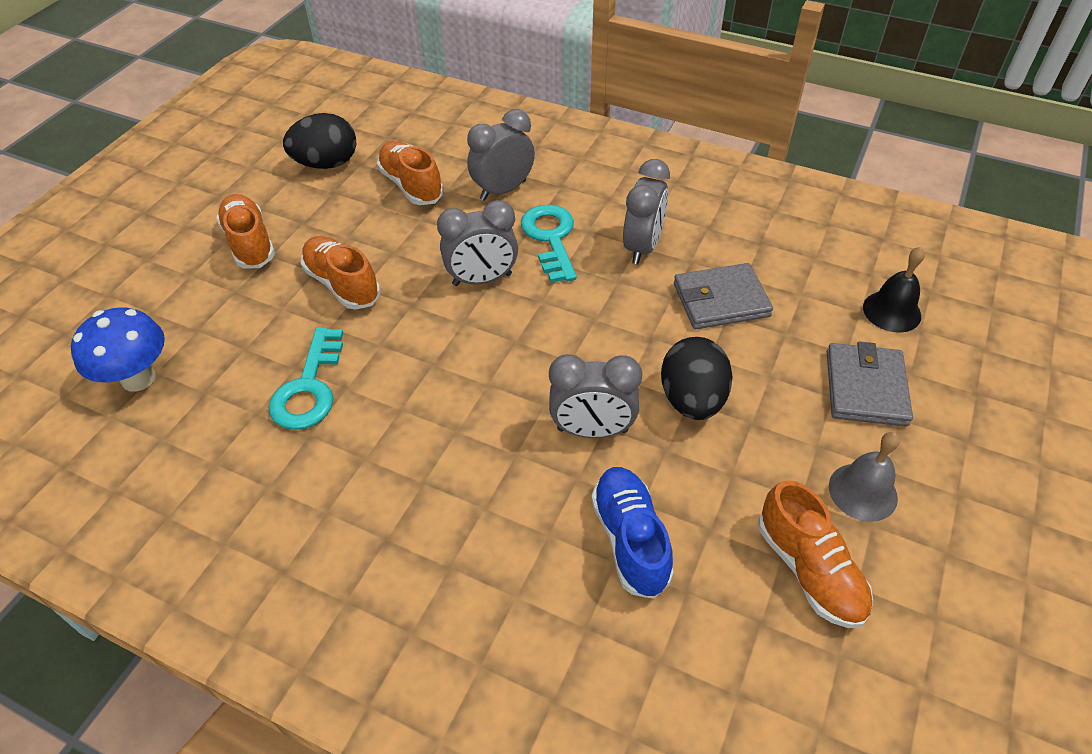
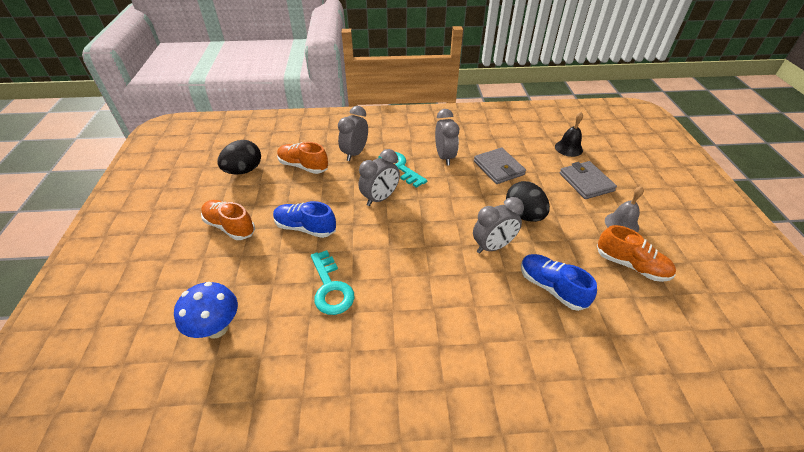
camera: 30 degrees left, 5 degrees down
(342, 284) = (305, 228): orange shoe -> blue shoe
(721, 300) = (498, 168): grey wallet -> grey wallet turned 75 degrees counterclockwise

